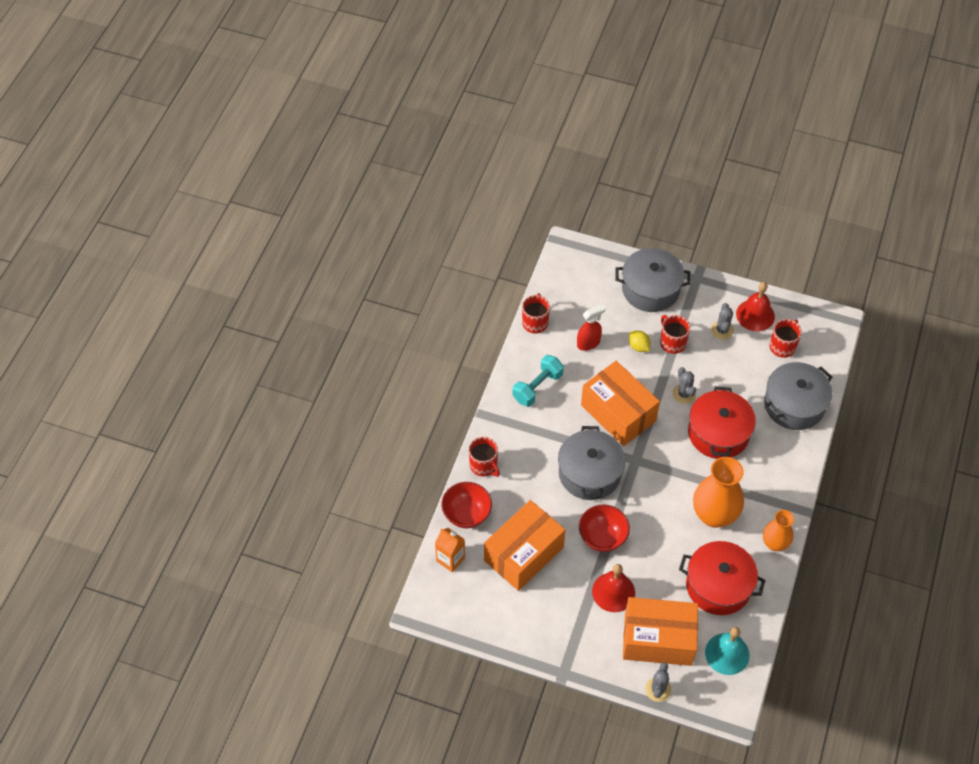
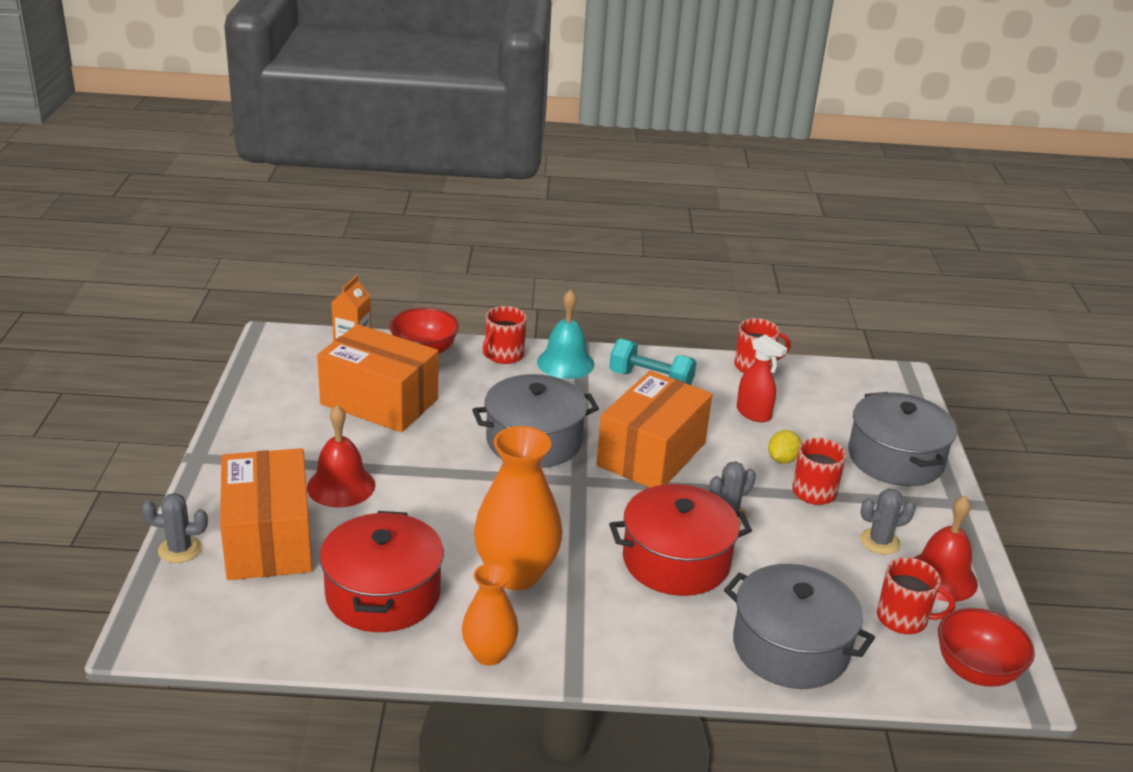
camera: 70 degrees right, 25 degrees down
(602, 537) = (430, 465): red bowl -> red bowl (975, 671)
(727, 653) = (256, 619): turquoise bell -> turquoise bell (565, 363)

